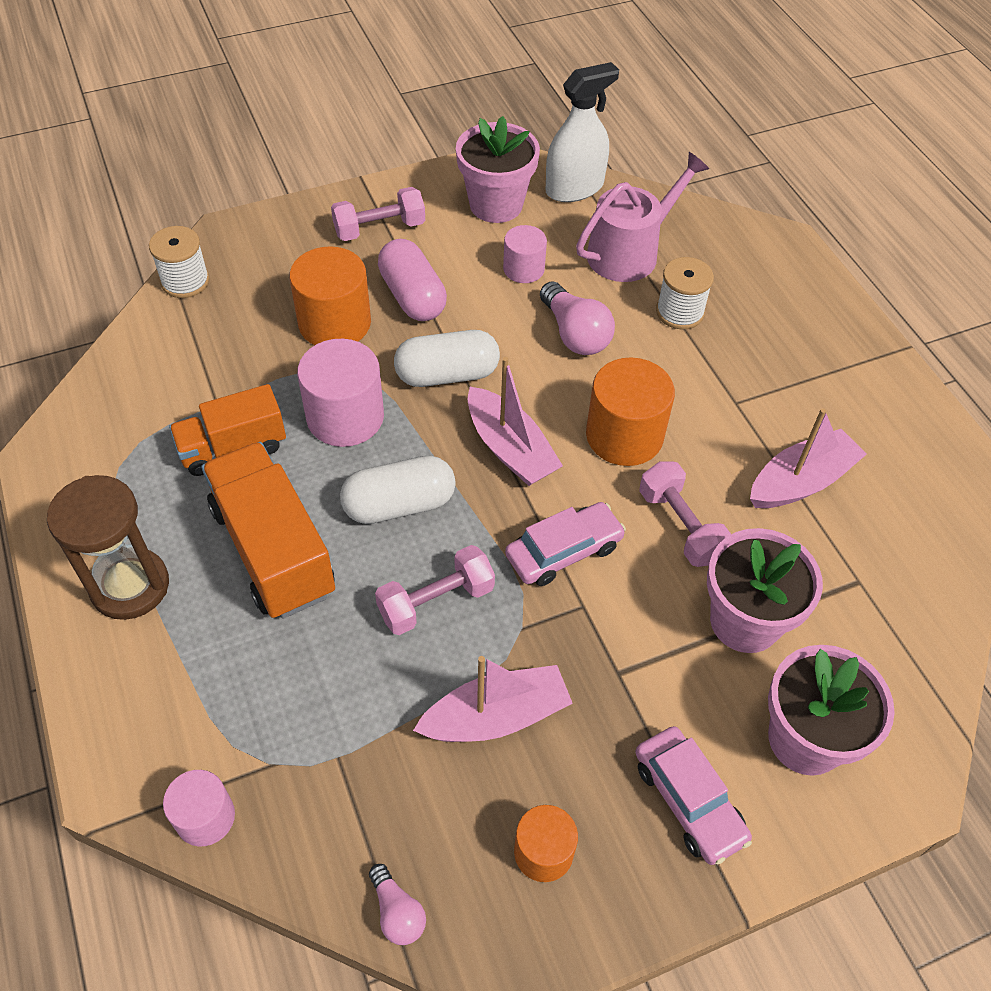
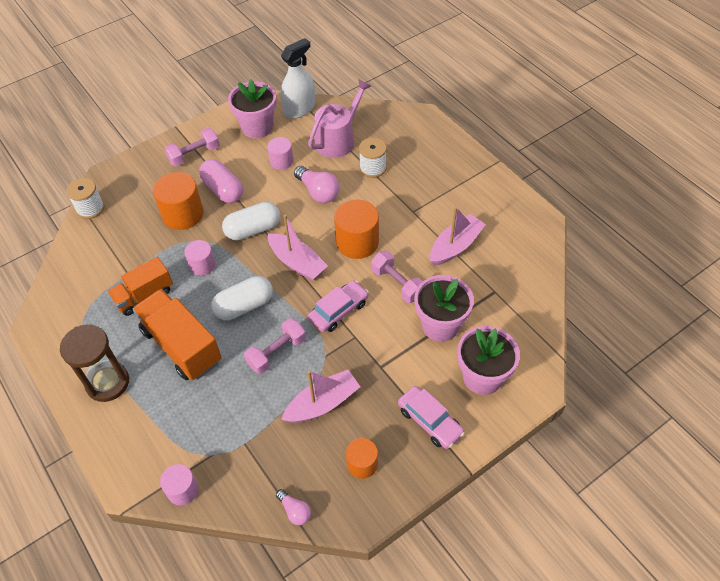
camera: 10 degrees left, 0 degrees up
(345, 417) = (202, 265): pink cylinder -> pink cylinder, size x0.60

